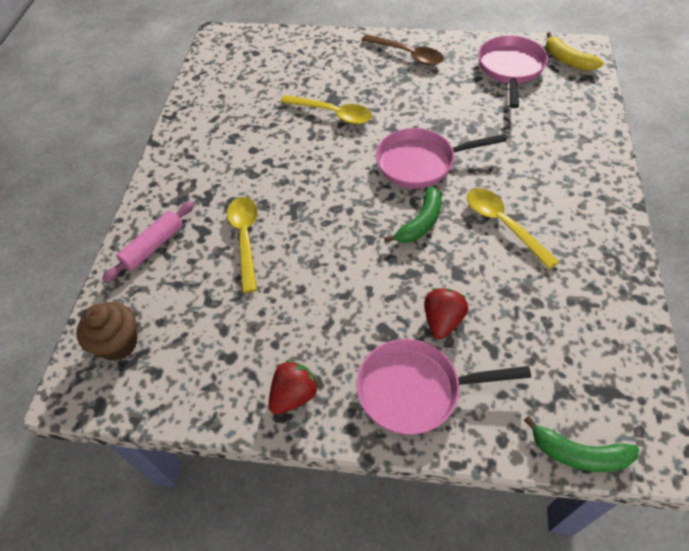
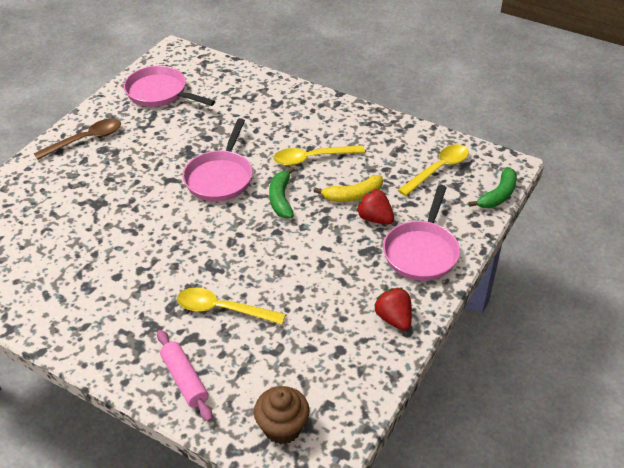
camera: 70 degrees left, 10 degrees down
(333, 114) = (117, 209): yellow spoon -> yellow spoon (438, 169)
(420, 223) = (281, 199): green banana -> green banana turned 150 degrees counterclockwise
(567, 60) = (178, 63): yellow banana -> yellow banana (353, 195)

